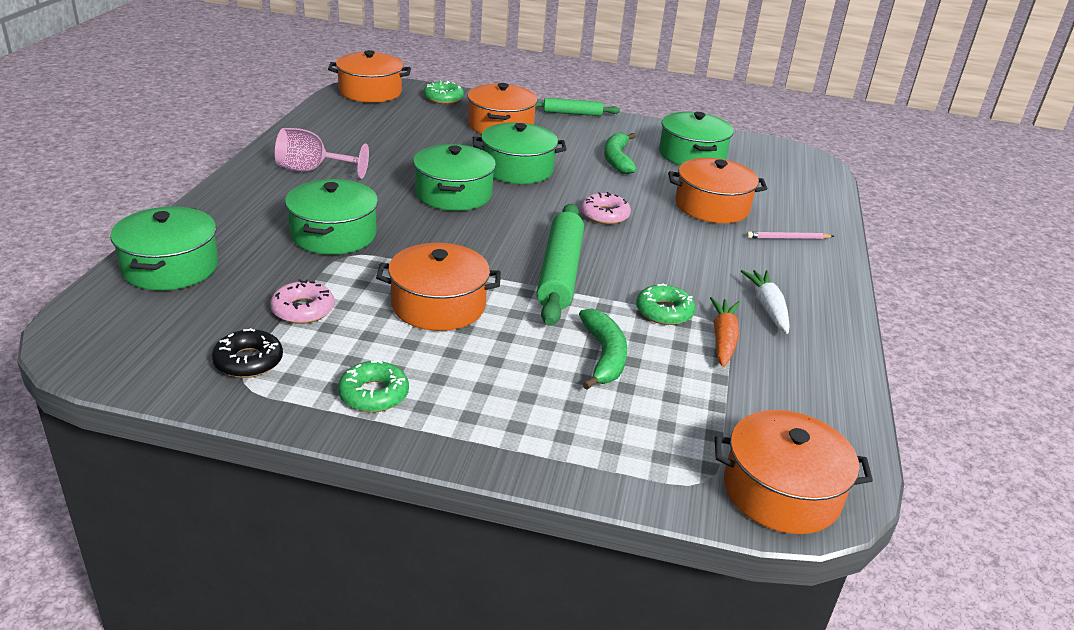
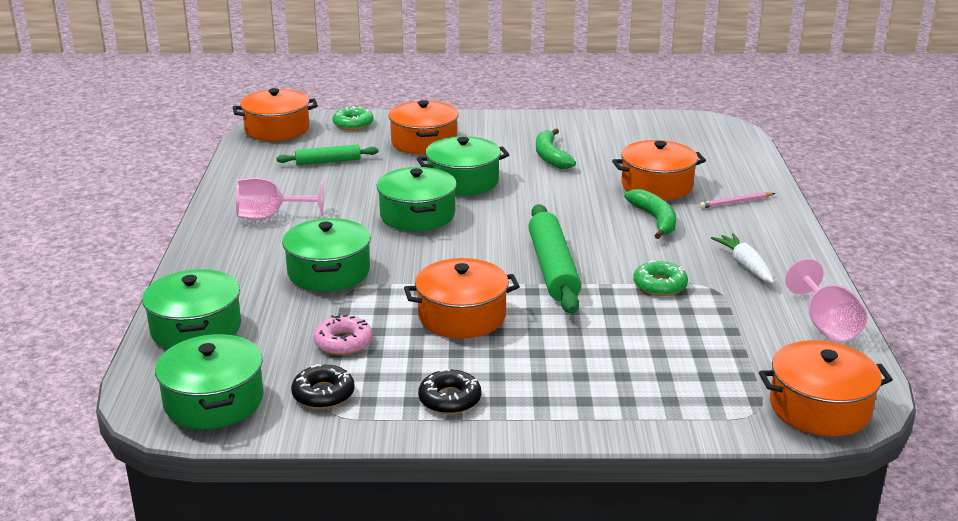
camera: 10 degrees left, 5 degrees down
(374, 394) = (449, 399): green donut -> black donut
(572, 113) = (485, 119): green rolling pin -> green rolling pin (328, 161)
(604, 215) = (565, 210): pink donut -> none
(604, 356) = (627, 331): green banana -> green banana (655, 220)
(692, 155) = (616, 140): green pot -> green pot (213, 401)
(723, 339) = (720, 298): orange carrot -> none
(831, 392) = (826, 325): none -> pink goblet

